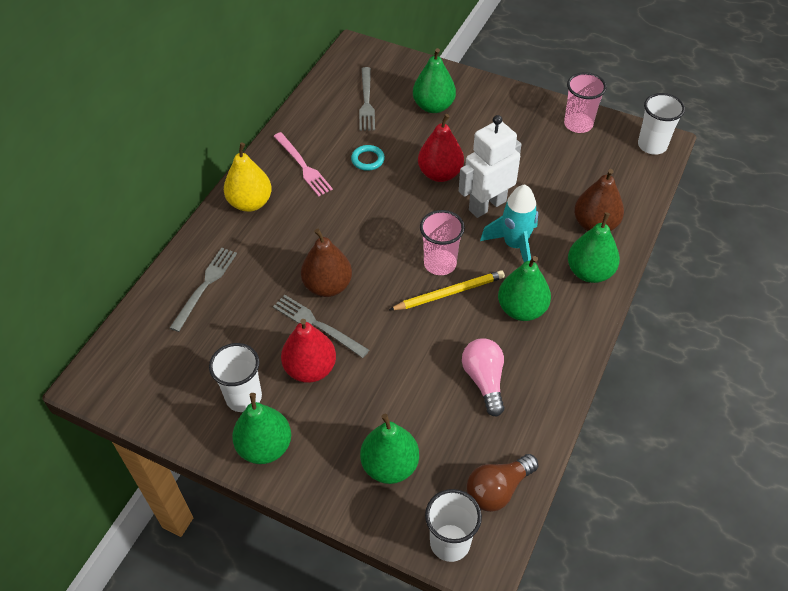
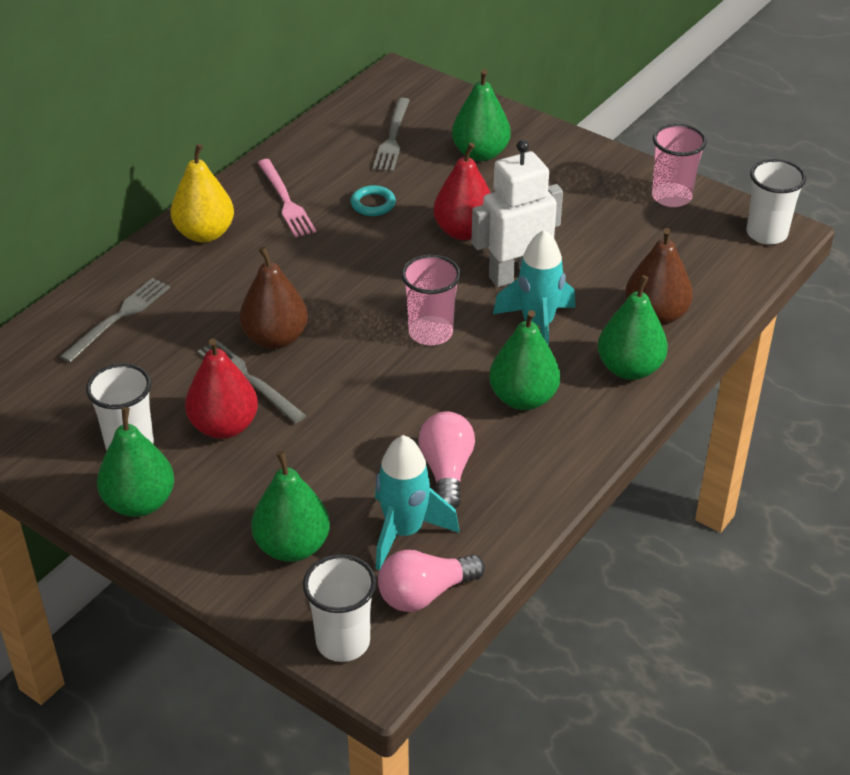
camera: 10 degrees right, 10 degrees down
(449, 293) = (432, 367): yellow pencil -> none
(468, 438) = (404, 532): none -> turquoise rocket
(498, 489) = (424, 594): brown light bulb -> pink light bulb

